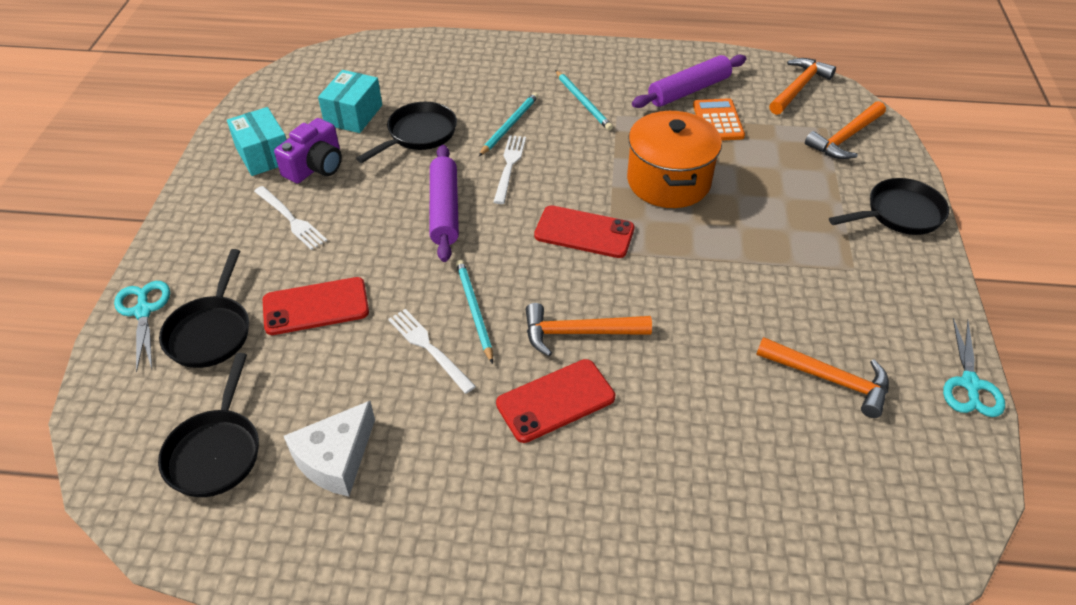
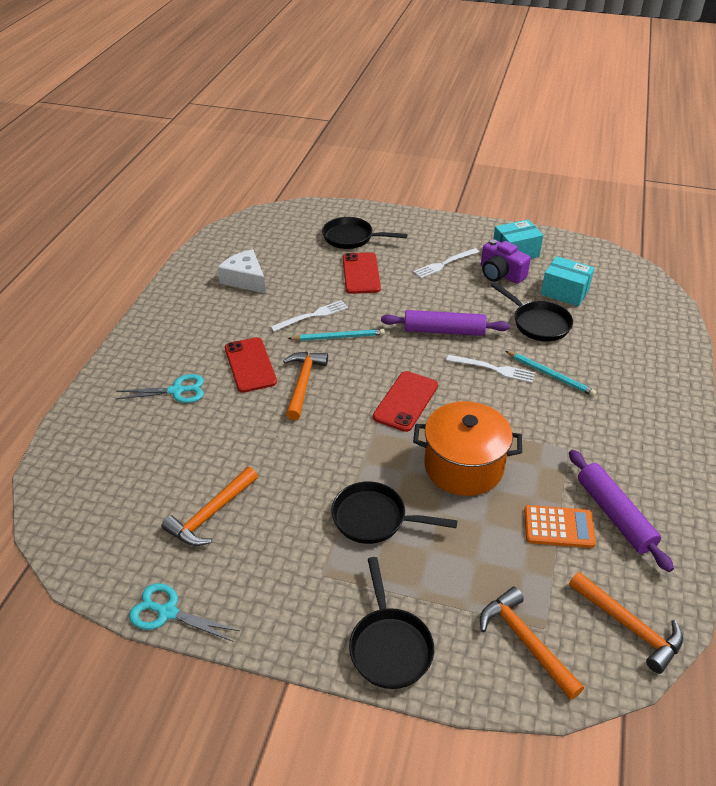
camera: 100 degrees right, 5 degrees down
(143, 311) = (374, 216): turquoise scissors -> turquoise scissors (177, 391)
(216, 451) = (267, 242): black pan -> black pan (374, 518)
(583, 102) = (588, 427): turquoise pencil -> none

